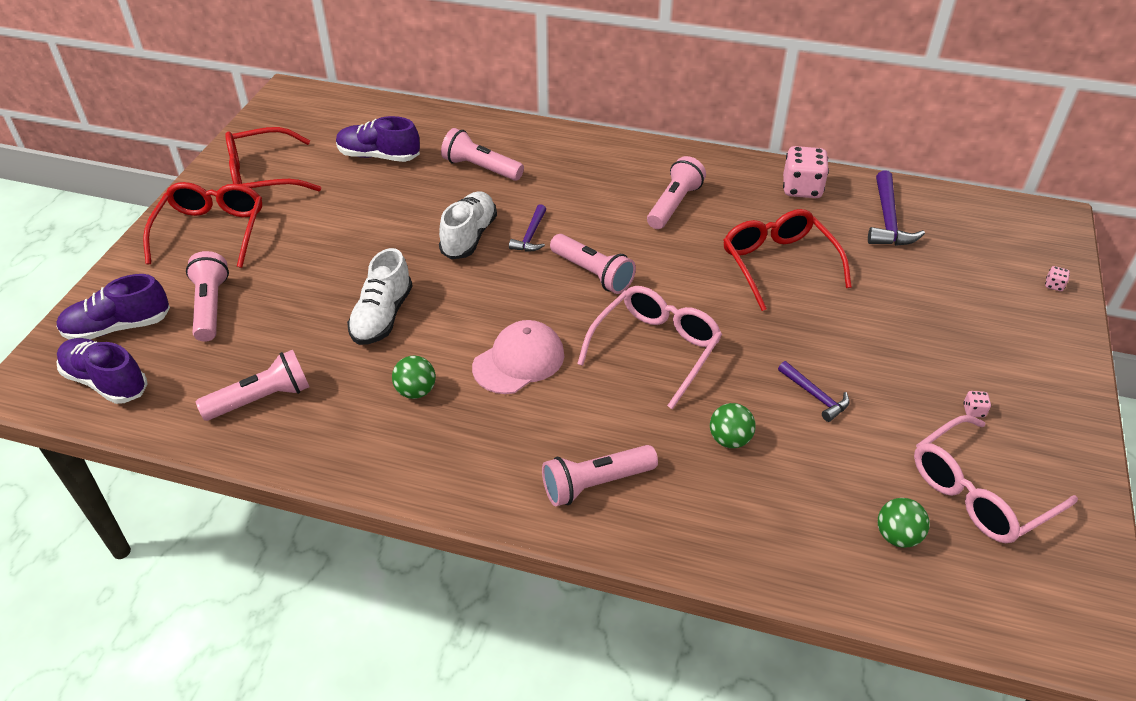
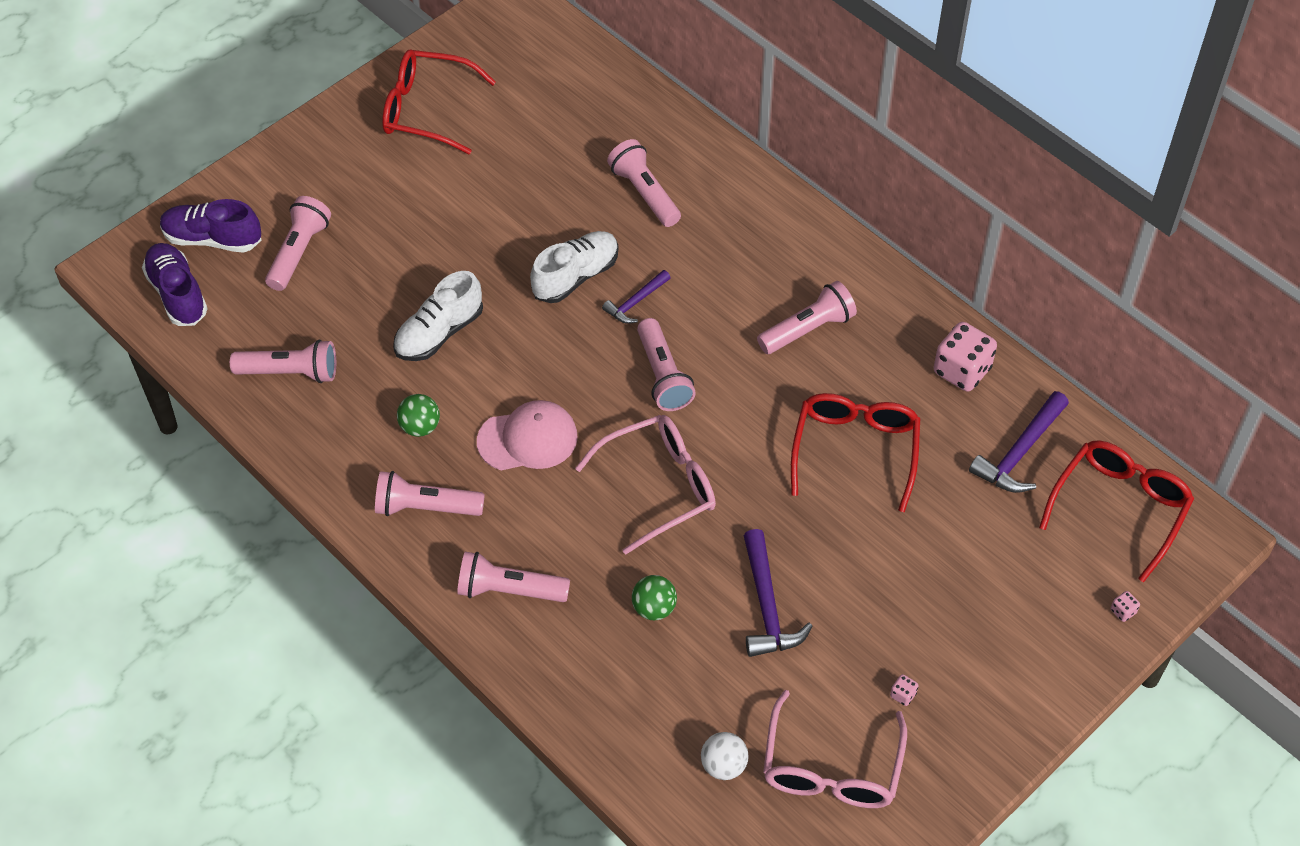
camera: 30 degrees right, 10 degrees up
(212, 231) = (344, 161): red glasses -> red glasses (1119, 508)
(379, 156) = (553, 132): purple shoe -> none
(468, 452) = (425, 508): none -> pink flashlight
(815, 396) = (767, 606): purple hammer -> purple hammer, size x1.63
(897, 536) = (723, 765): green ball -> white ball
(979, 493) = (831, 768): pink glasses -> pink glasses turned 75 degrees counterclockwise

